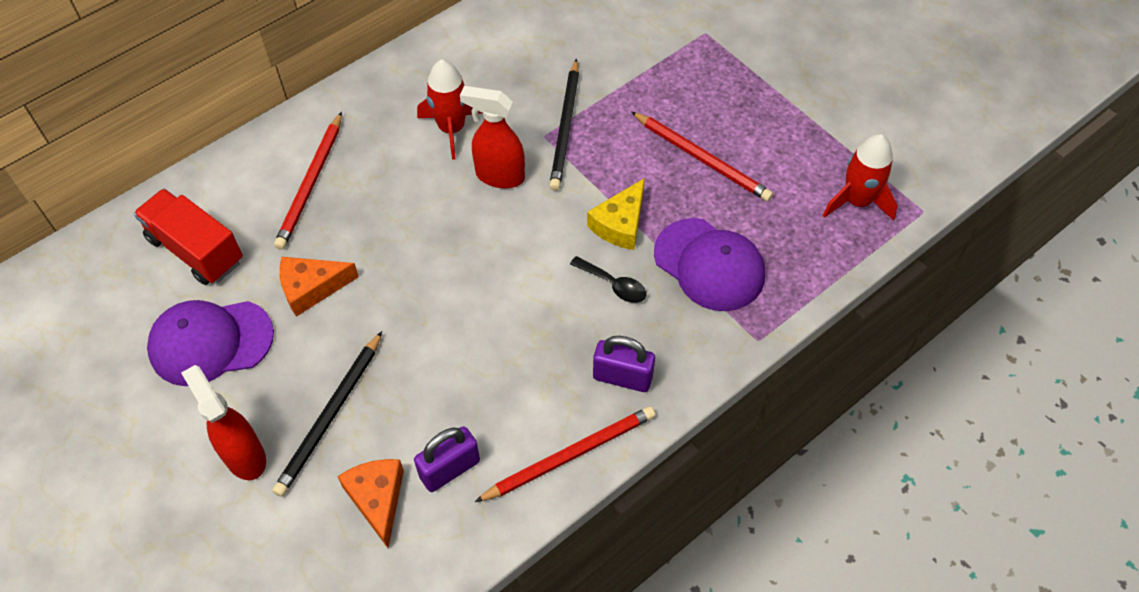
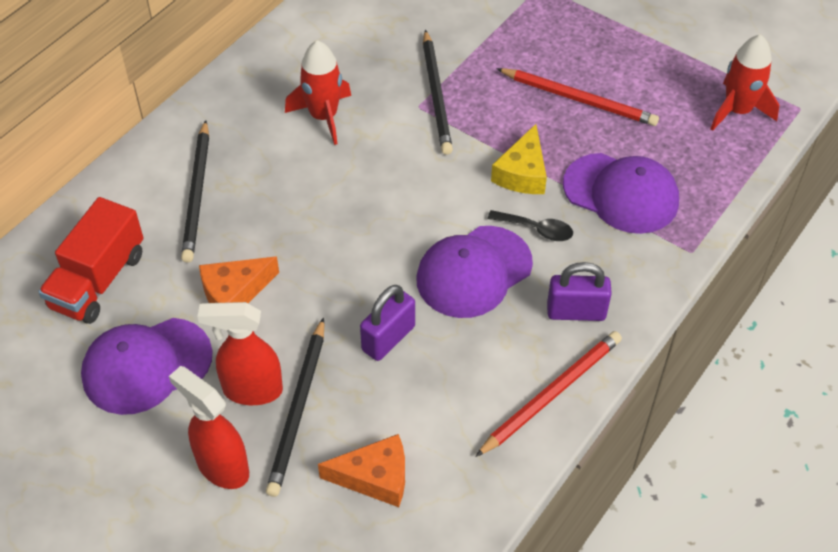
camera: 15 degrees left, 5 degrees down
(196, 250) = (98, 280): red truck -> red truck turned 90 degrees counterclockwise
(311, 183) = (197, 194): red pencil -> black pencil
(377, 499) = (375, 477): orange cheese -> orange cheese turned 120 degrees clockwise
(450, 469) = (438, 433): purple padlock -> purple padlock (388, 338)
(499, 176) = (387, 151): red spray bottle -> red spray bottle (252, 390)
(539, 315) = (474, 272): none -> purple cap

